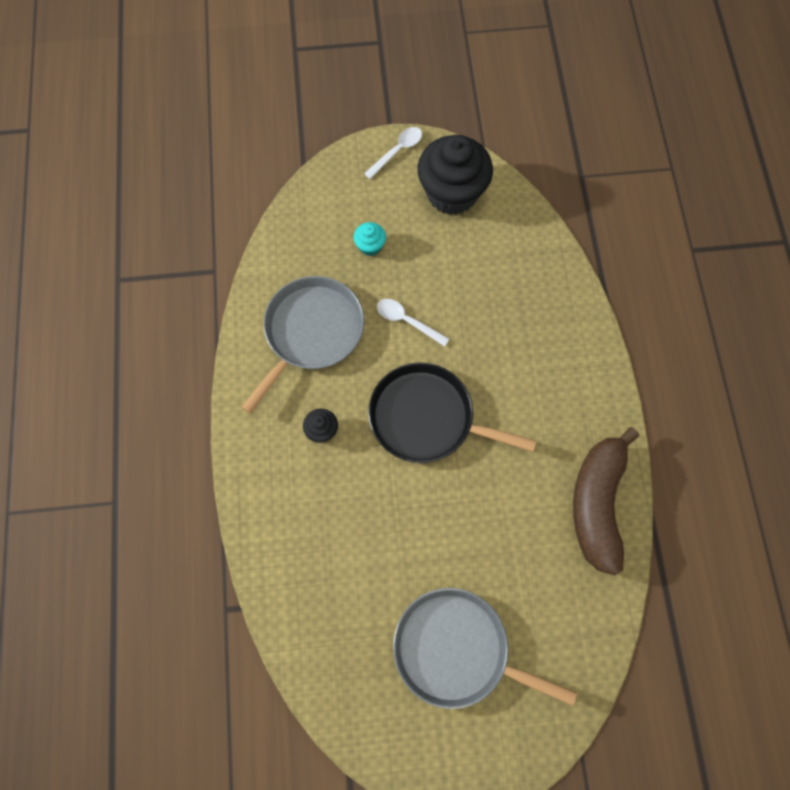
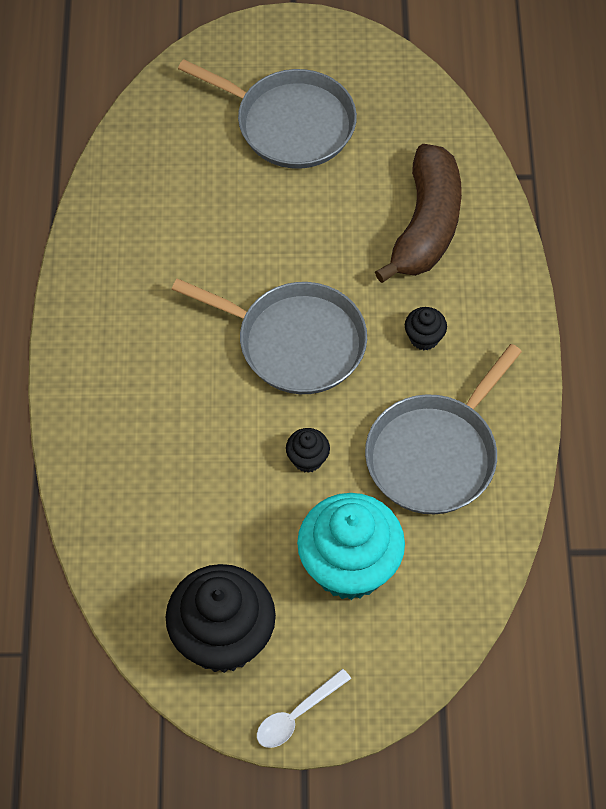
camera: 175 degrees left, 10 degrees down
(370, 246) = (349, 566): turquoise cupcake -> turquoise cupcake, size x2.32
(407, 321) = (307, 459): white spoon -> black cupcake
(427, 418) = (295, 342): black pan -> grey pan
(597, 503) = (111, 239): brown banana -> brown banana (426, 225)

